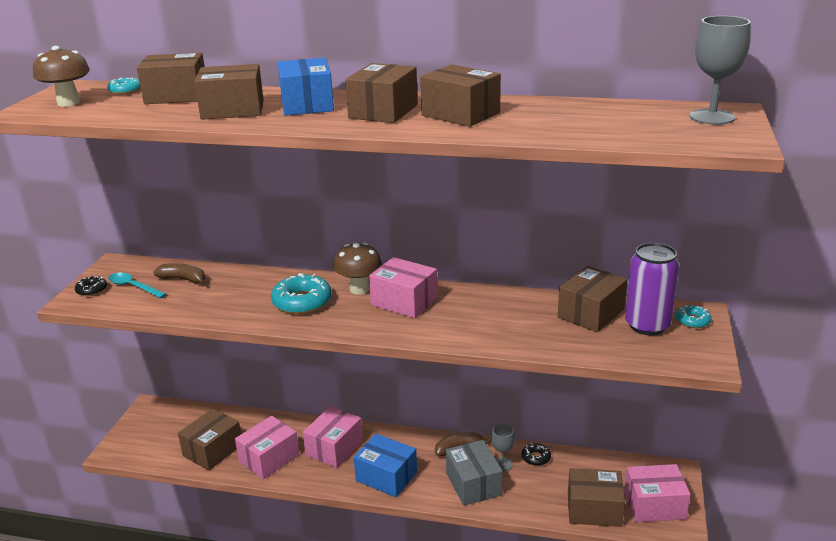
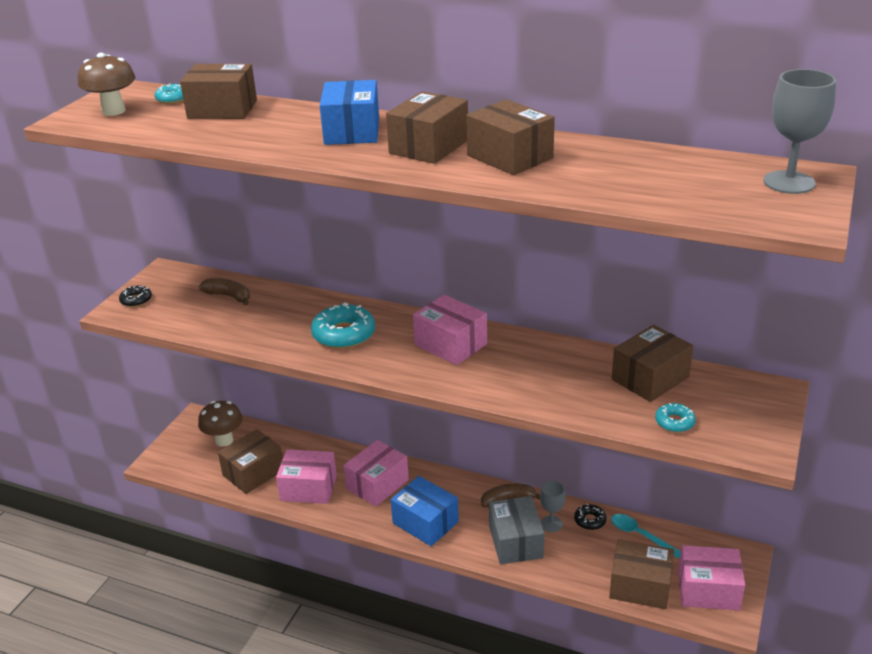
camera: 10 degrees right, 5 degrees up
(133, 287) = (177, 300): turquoise spoon -> turquoise spoon (640, 535)
(233, 110) = (274, 133): brown box -> none
(269, 458) = (308, 488): pink box -> pink box turned 45 degrees clockwise
(359, 289) = (407, 325): brown mushroom -> brown mushroom (224, 440)
(647, 325) = (709, 399): purple can -> none
(692, 321) = (762, 399): turquoise donut -> turquoise donut (674, 422)

